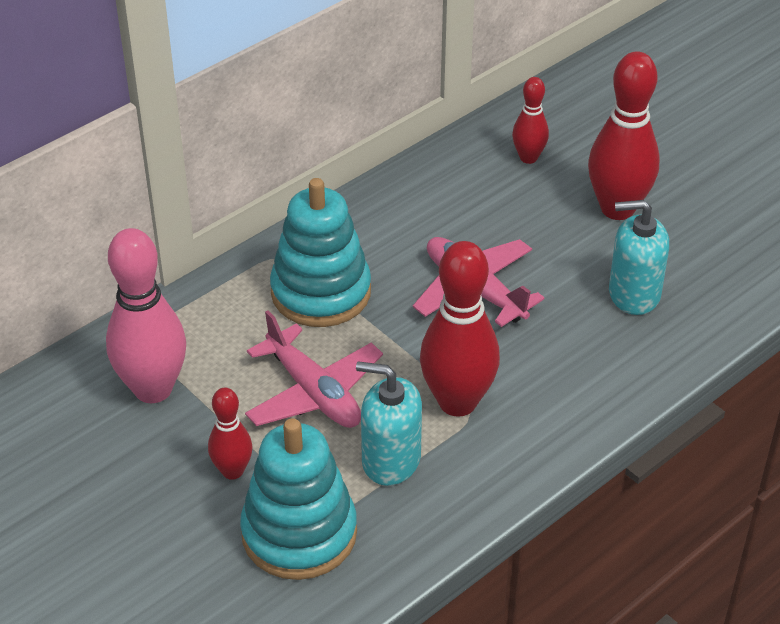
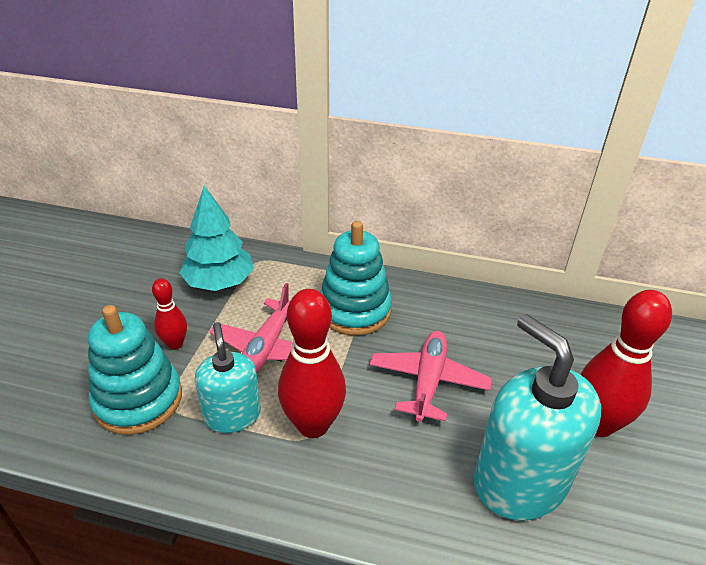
camera: 55 degrees right, 5 degrees down
(153, 389) = (219, 282): pink bowling pin -> turquoise tree
(528, 158) = (583, 348): red bowling pin -> none
(634, 294) = (520, 481): turquoise soap dispenser -> turquoise soap dispenser, size x1.67

